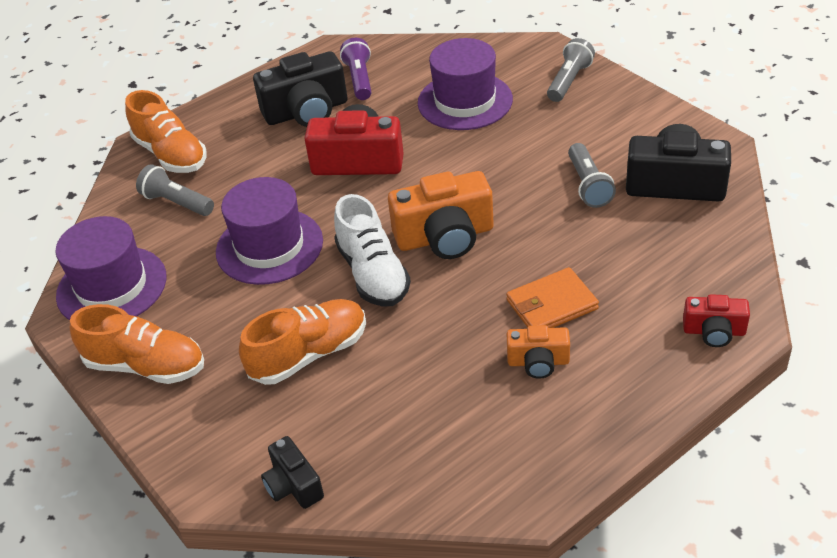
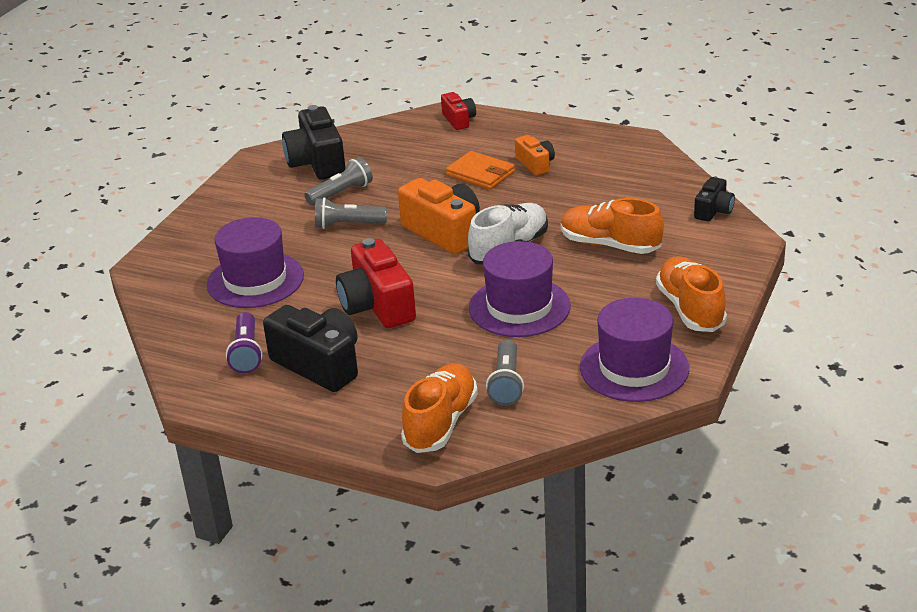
camera: 120 degrees left, 10 degrees down
(359, 79) = (247, 353): purple flashlight -> purple flashlight turned 60 degrees counterclockwise
(569, 81) = (198, 238): grey flashlight -> grey flashlight (348, 225)

